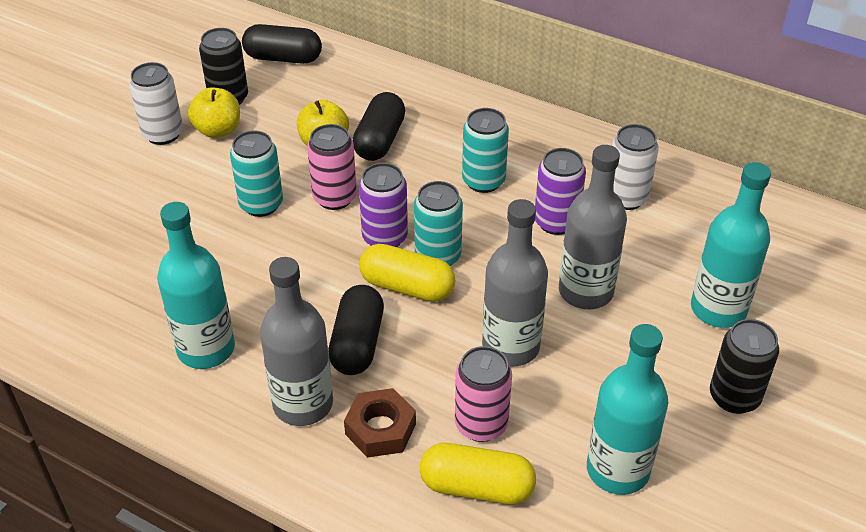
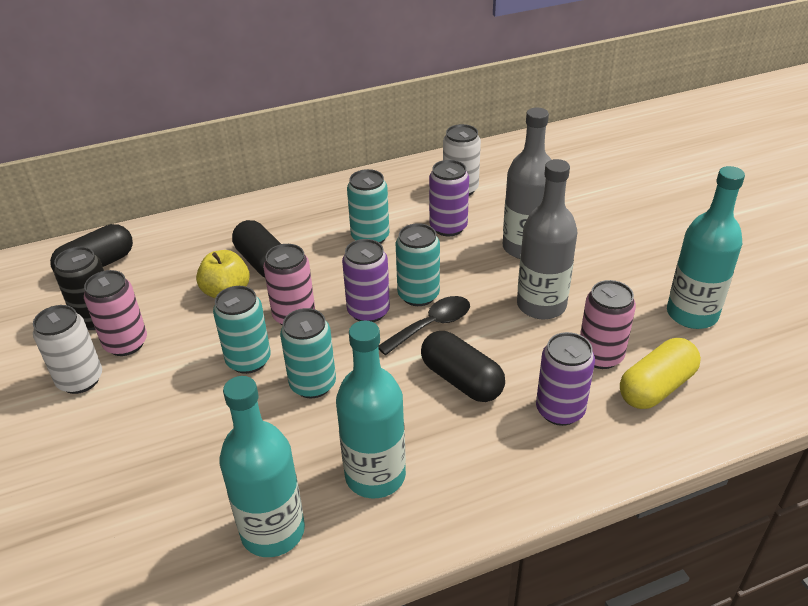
camera: 50 degrees left, 5 degrees down
(218, 130) = (126, 343): yellow apple -> pink can
(269, 256) = (313, 384): none -> turquoise can
(303, 404) = (495, 443): grey bottle -> none
(380, 429) = (560, 410): brown nut -> purple can
(407, 287) = (431, 325): yellow capsule -> black spoon
(718, 309) = (594, 206): turquoise bottle -> turquoise bottle (273, 531)
(734, 397) = (670, 237): black can -> none

